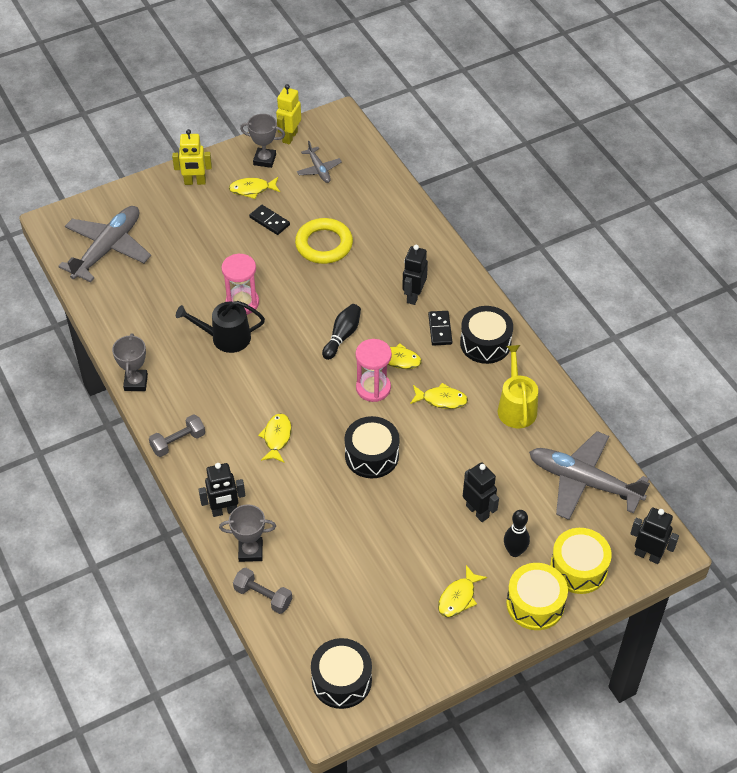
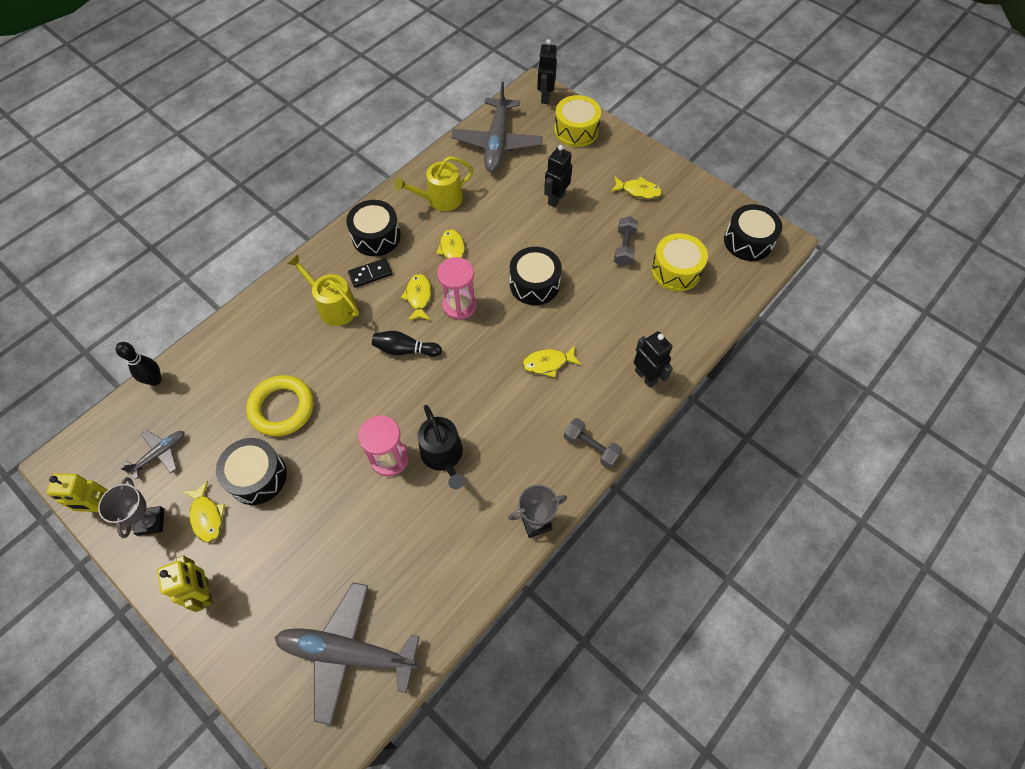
camera: 110 degrees left, 10 degrees up
(250, 551) = (674, 341): grey trophy -> none
(263, 596) = (710, 316): grey dumbbell -> grey dumbbell (624, 248)
(269, 221) = (257, 476): black domino -> black drum
(413, 296) = (334, 306): black robot -> yellow watering can
(514, 551) = (581, 168): black bowling pin -> black bowling pin (155, 380)
(535, 604) = (619, 147): yellow drum -> yellow drum (676, 270)

